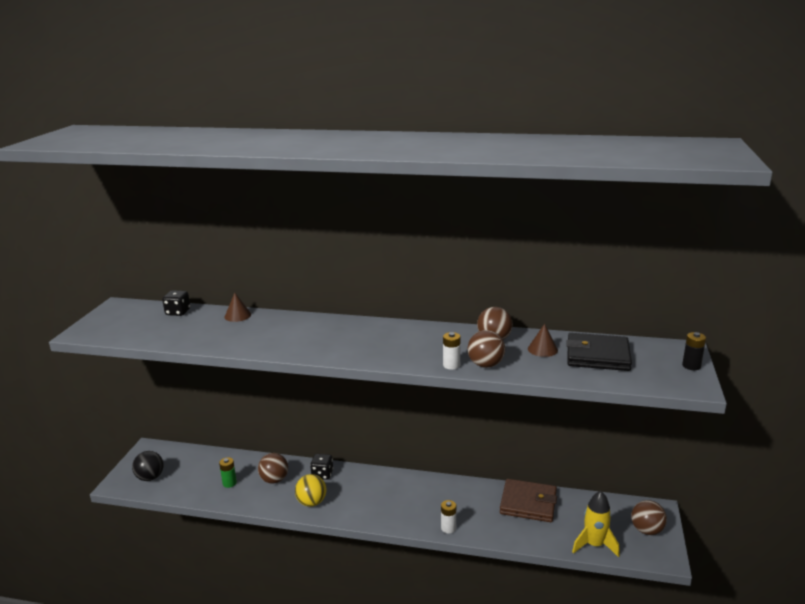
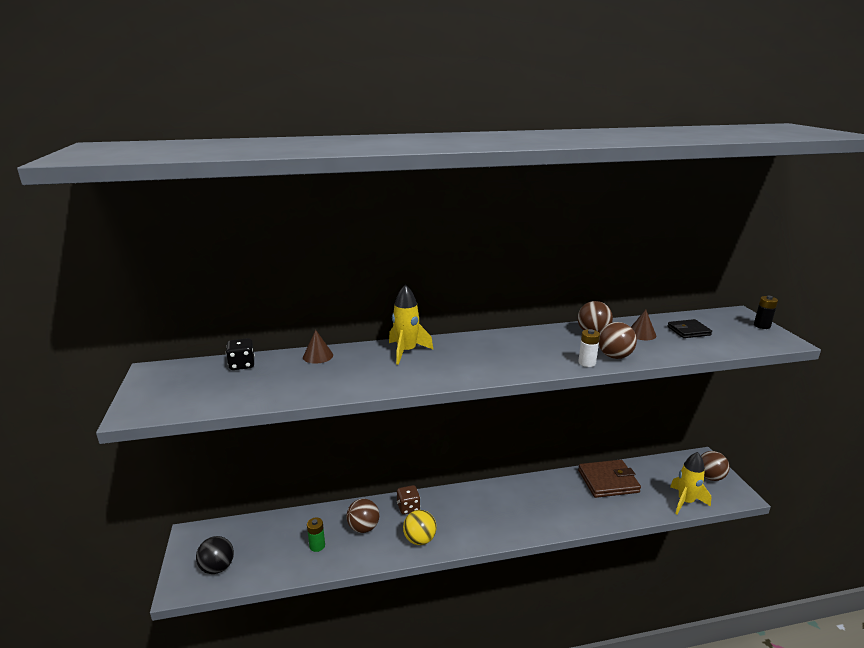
camera: 25 degrees left, 0 degrees up
(308, 325) = (406, 351): none -> yellow rocket
(322, 474) = (408, 507): black dice -> brown dice
(448, 528) = (563, 524): white battery -> none
(597, 356) = (688, 331): black wallet -> black wallet, size x0.58

